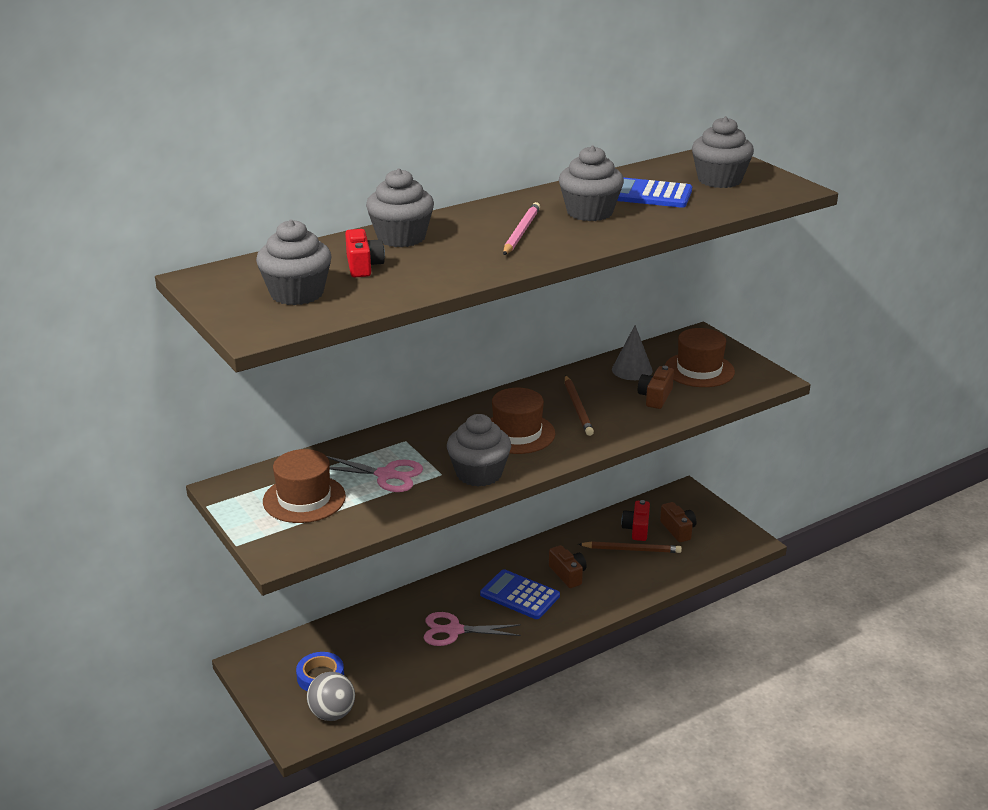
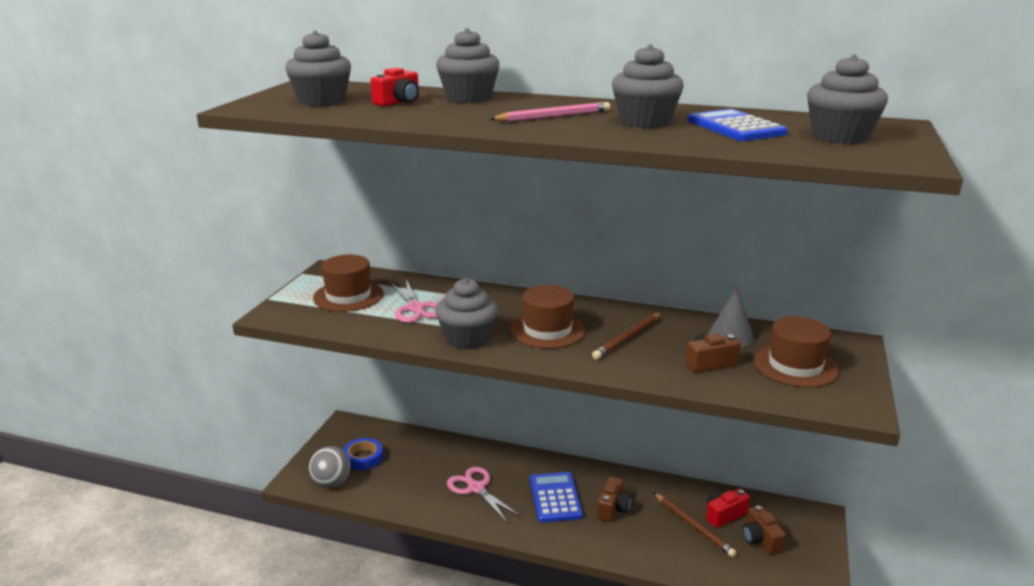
camera: 50 degrees right, 5 degrees down
(678, 530) = (760, 539): brown camera -> brown camera turned 135 degrees clockwise

